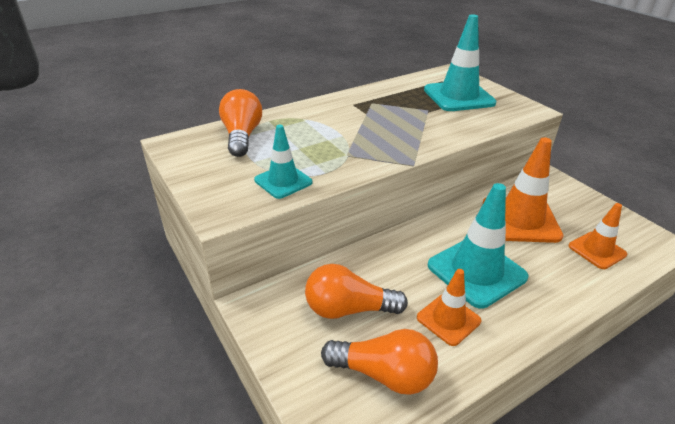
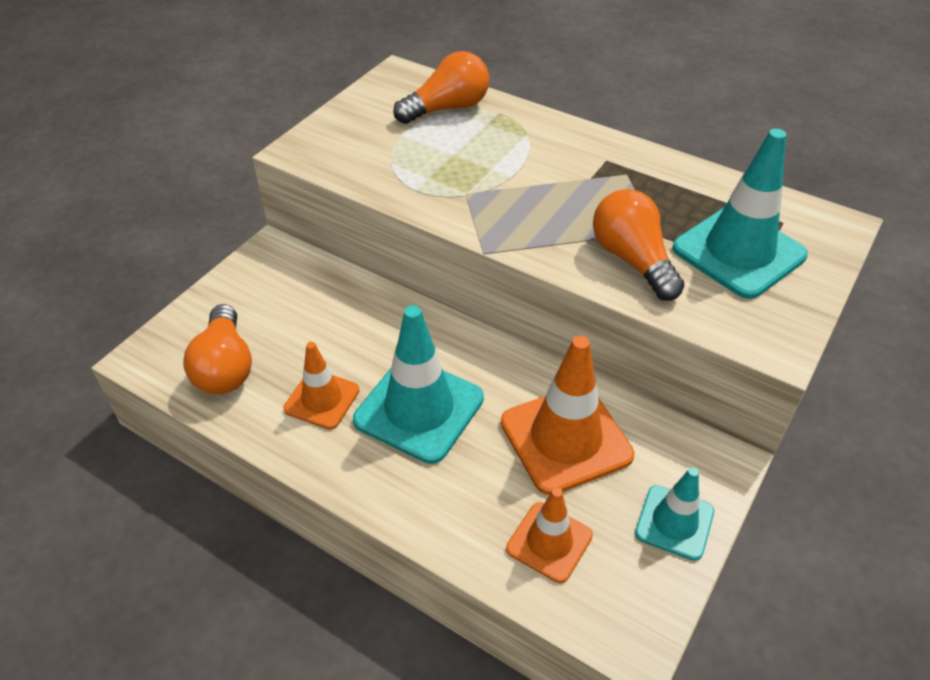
camera: 65 degrees right, 10 degrees up
(283, 181) = (376, 167): turquoise traffic cone -> turquoise traffic cone (674, 522)
(348, 309) = (298, 316): orange light bulb -> orange light bulb (632, 260)

